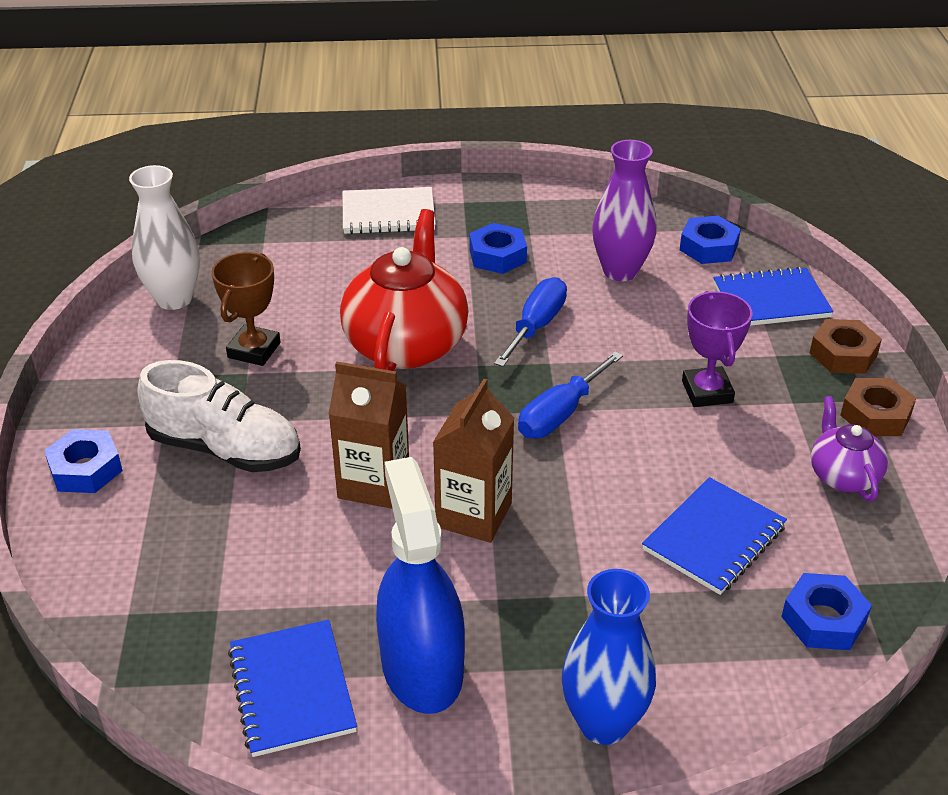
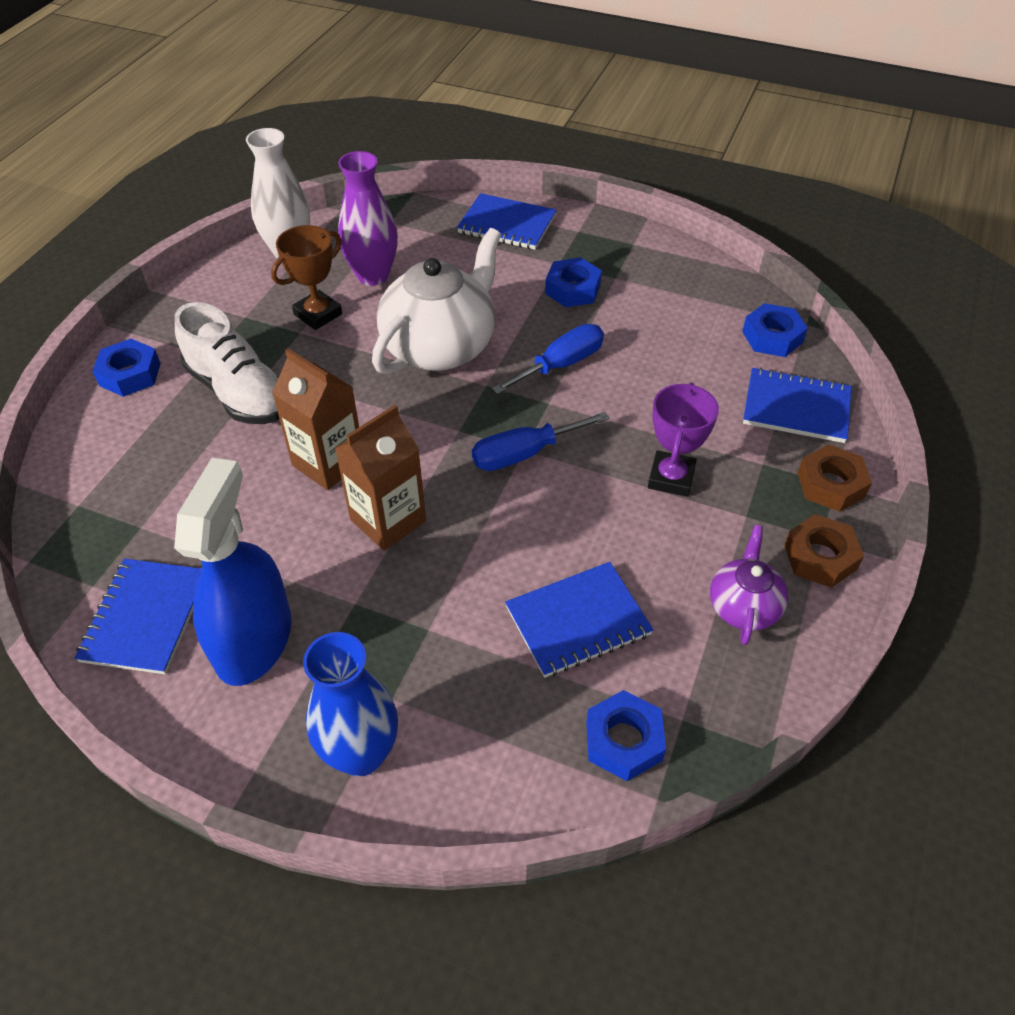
camera: 25 degrees right, 10 degrees up
(388, 214) = (507, 224): white notebook -> blue notebook
(406, 344) = (440, 347): red teapot -> white teapot
(620, 271) = (672, 336): purple vase -> purple vase (373, 275)

